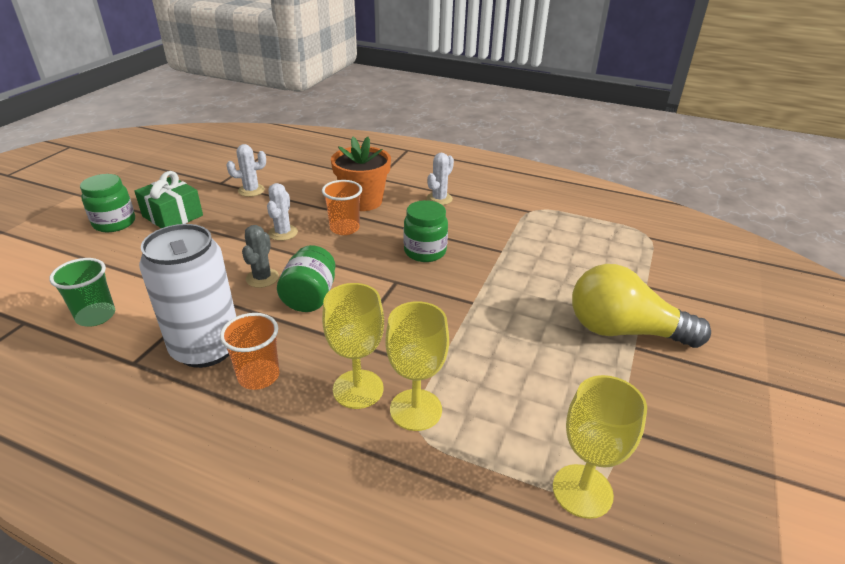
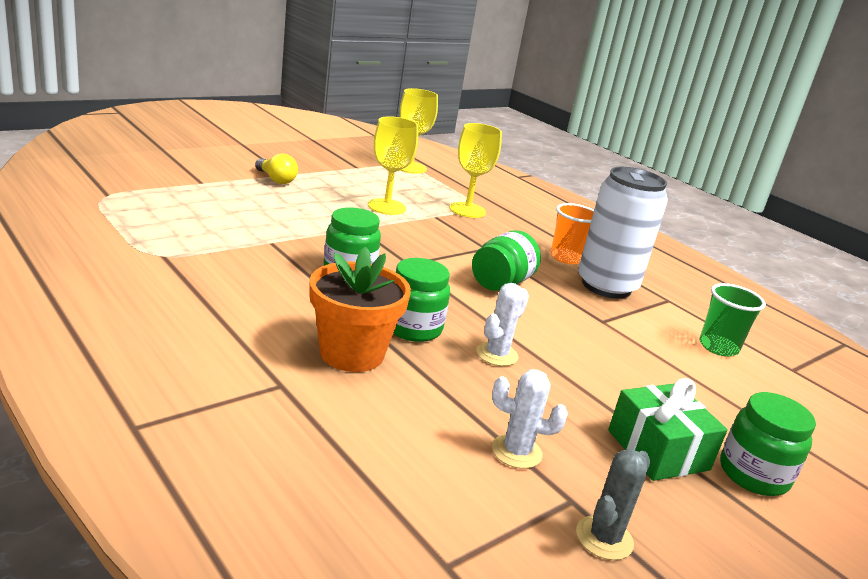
camera: 155 degrees left, 10 degrees down
(262, 278) = (542, 316): grey cactus -> grey cactus (604, 538)
(344, 228) = (413, 328): orange cup -> green jar
(358, 389) = (497, 228): yellow goblet -> yellow goblet (386, 207)
(439, 199) = (242, 312): white cactus -> none
(624, 331) = (276, 179): yellow light bulb -> yellow light bulb, size x0.51

